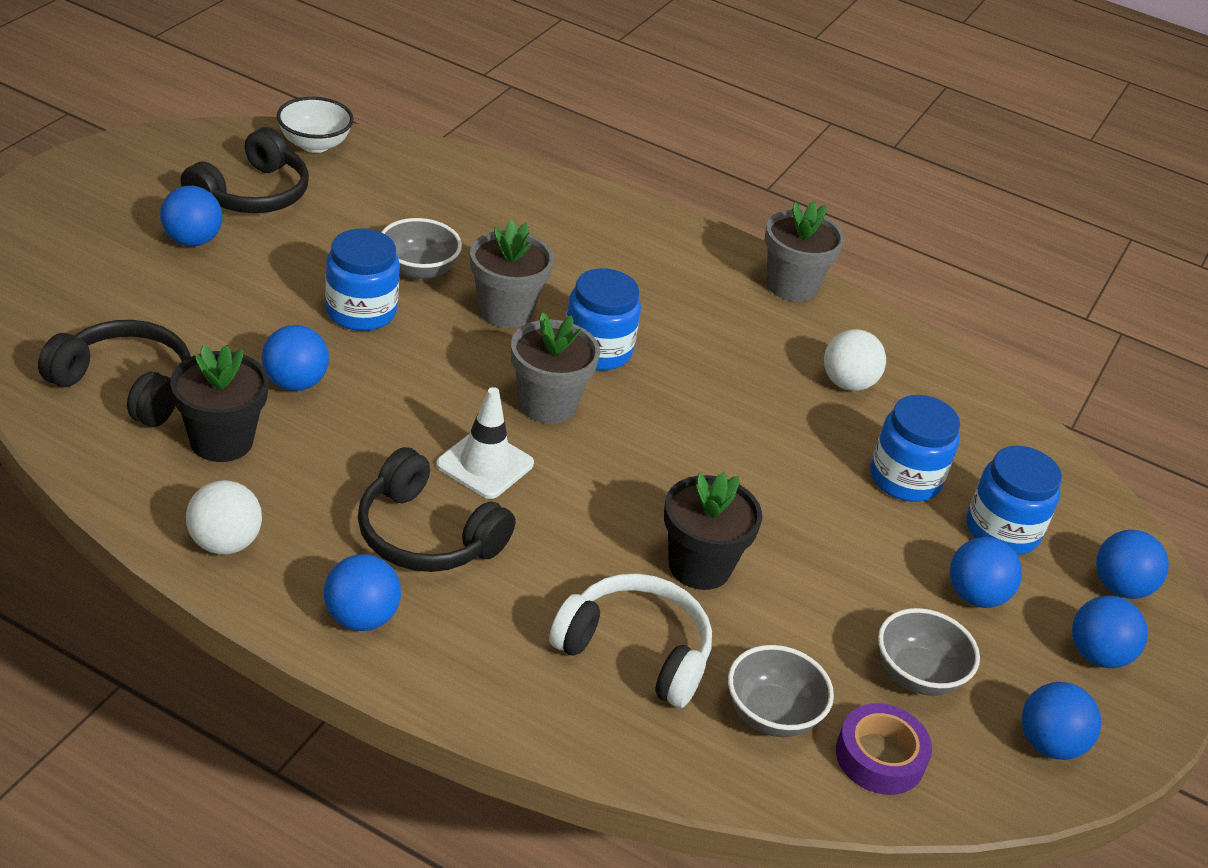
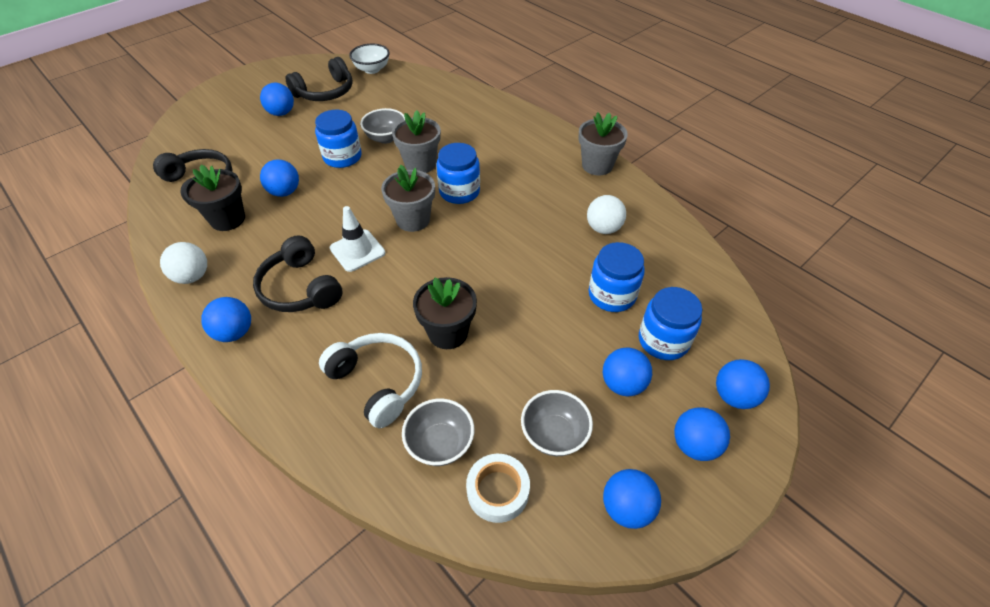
camera: 25 degrees right, 10 degrees up
(880, 757) = (498, 491): purple tape -> white tape

